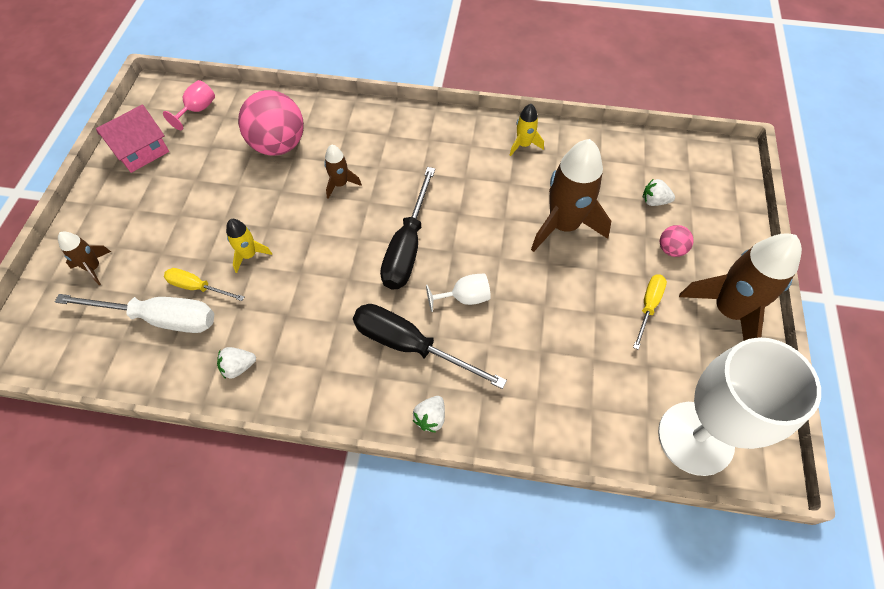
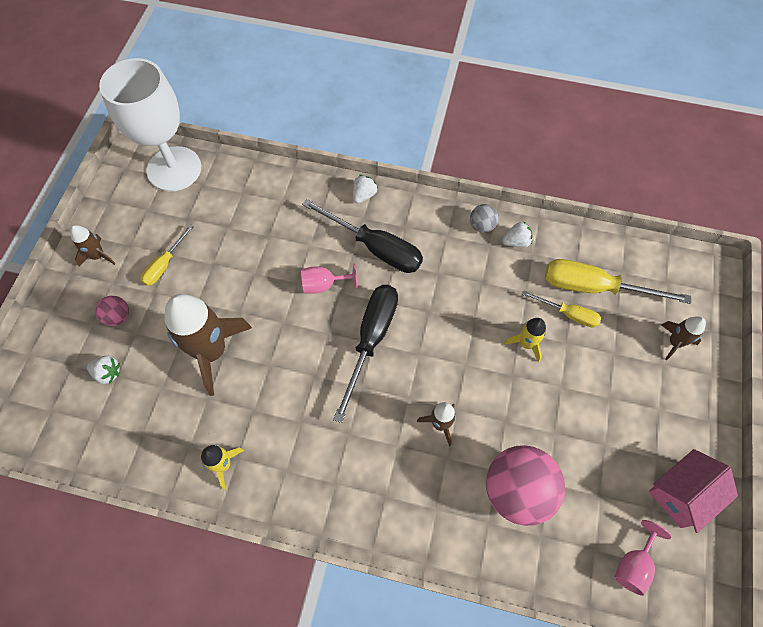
camera: 175 degrees left, 5 degrees up
(159, 318) = (594, 287): white screwdriver -> yellow screwdriver
(278, 385) = (482, 226): none -> grey ball
(464, 298) = (323, 285): white goblet -> pink goblet
(728, 310) = (98, 256): brown rocket -> brown rocket, size x0.49

